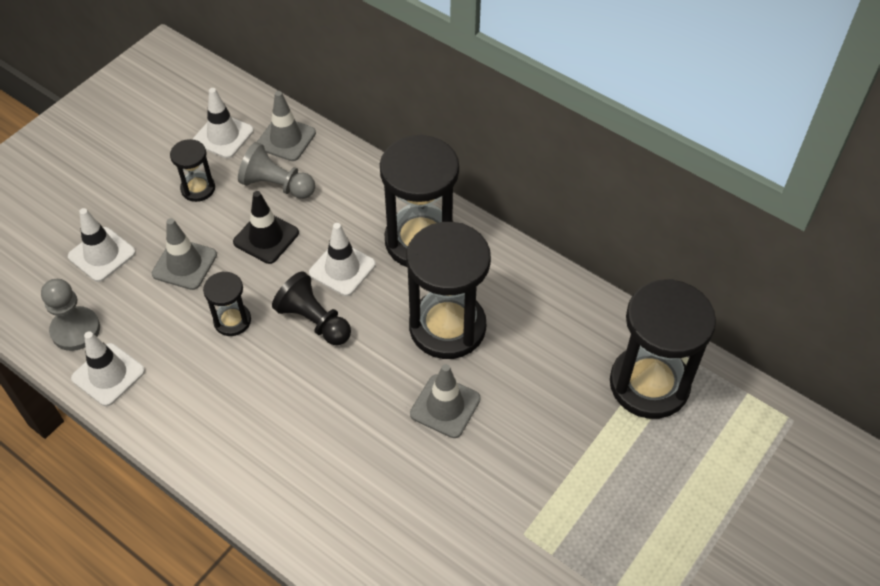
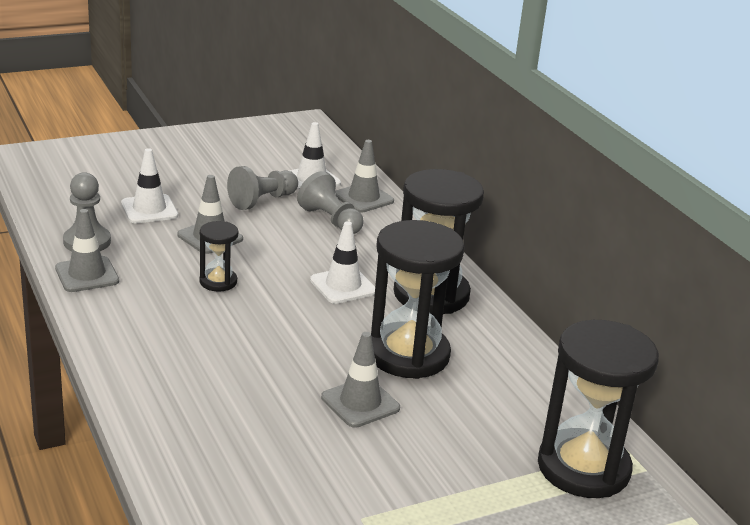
camera: 25 degrees right, 25 degrees down
(108, 374) = (87, 275): white traffic cone -> grey traffic cone
(198, 189) = (262, 201): black hourglass -> grey pawn
(266, 237) = (293, 246): black traffic cone -> none
(314, 321) = (288, 307): black pawn -> none

